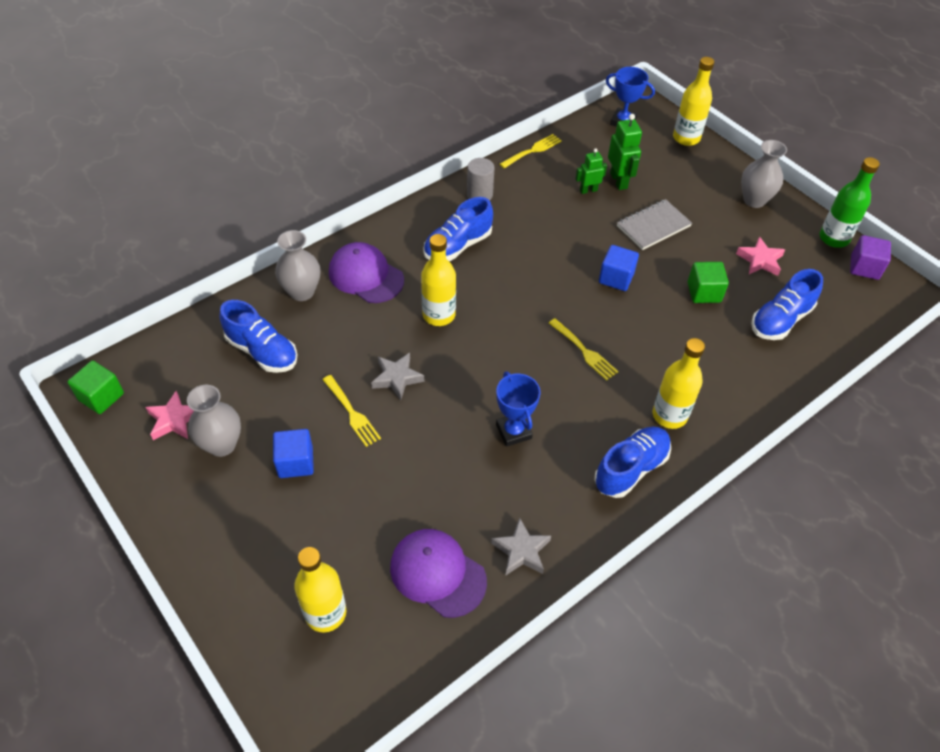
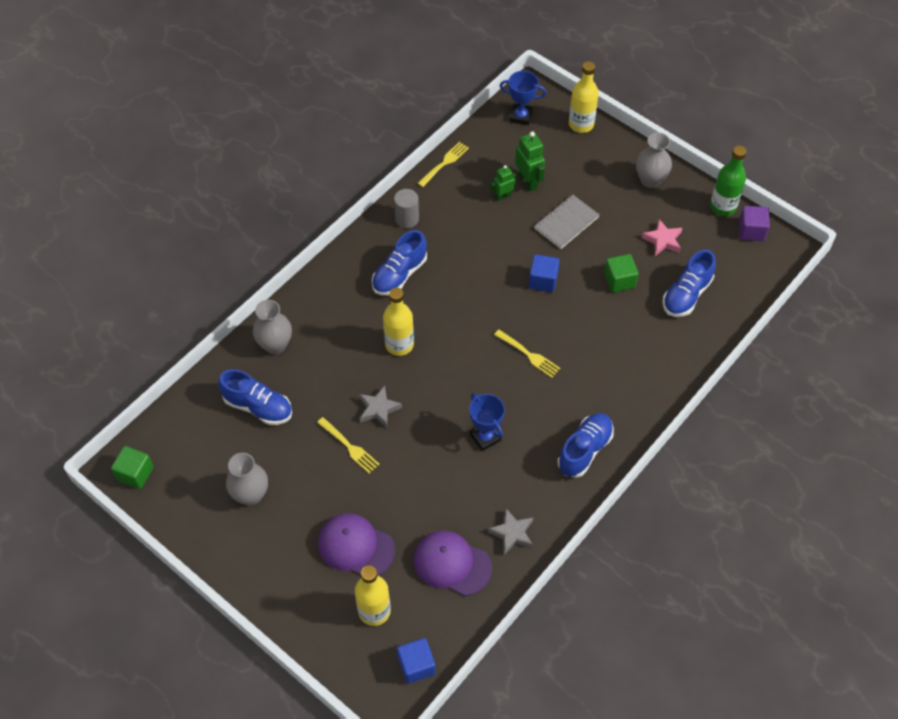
camera: 10 degrees left, 5 degrees up
(174, 420) = (204, 481): pink star -> none
(295, 462) = (316, 498): blue cube -> blue cube (416, 665)
(366, 276) = (327, 319): purple cap -> purple cap (356, 546)
(669, 415) = (608, 398): yellow bottle -> none

